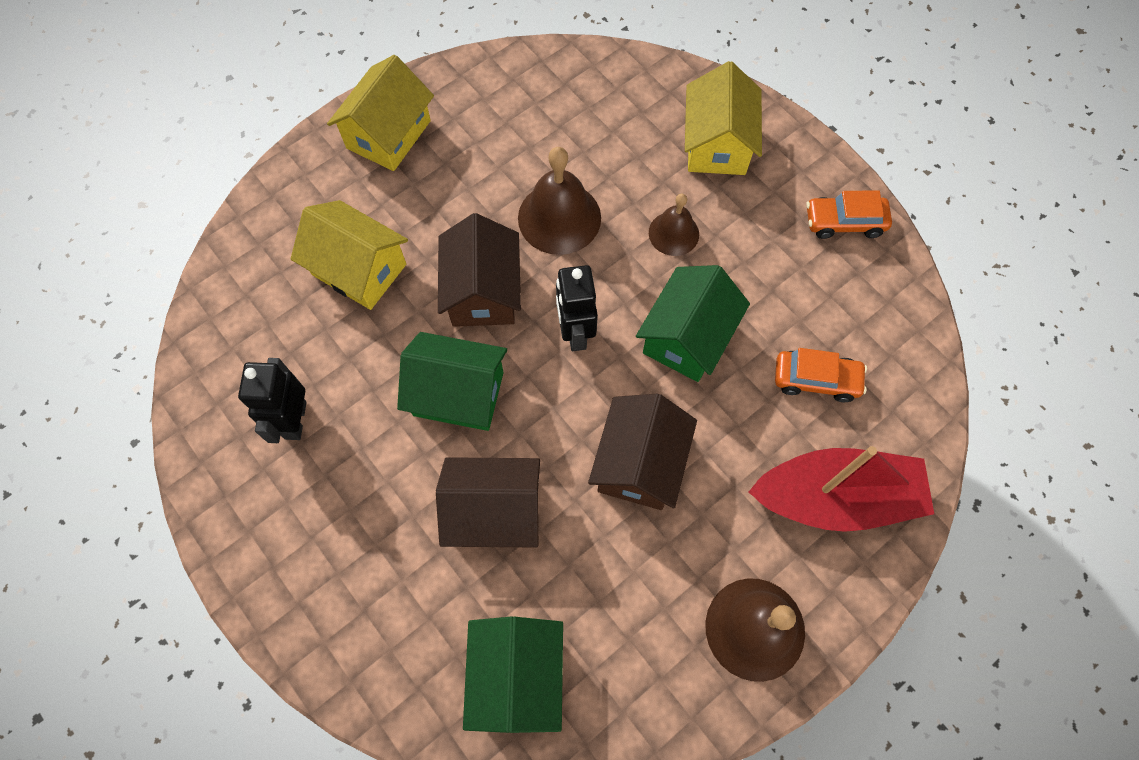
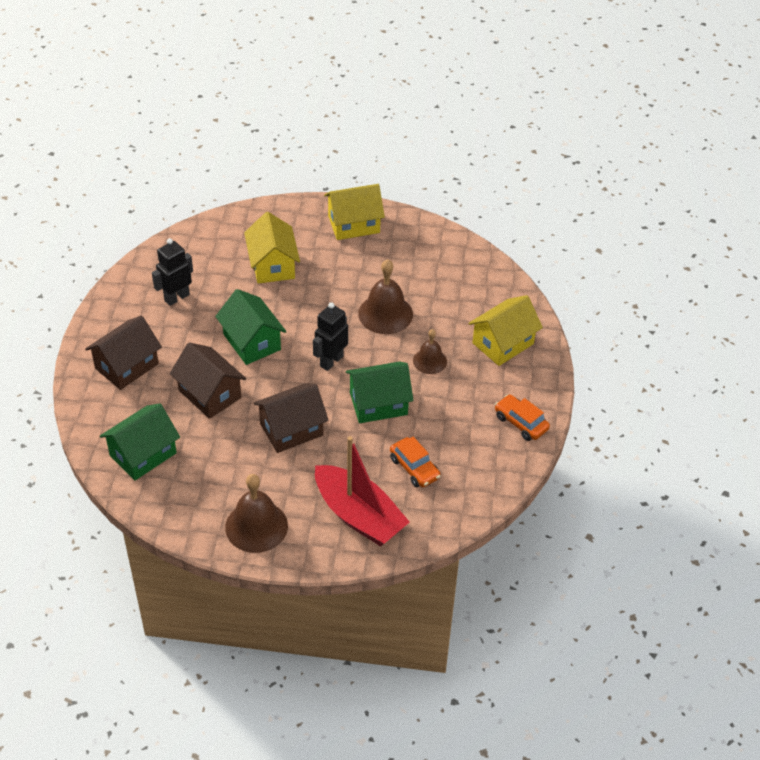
camera: 45 degrees right, 20 degrees down
(483, 291) = (313, 314): brown house -> brown house (126, 366)

